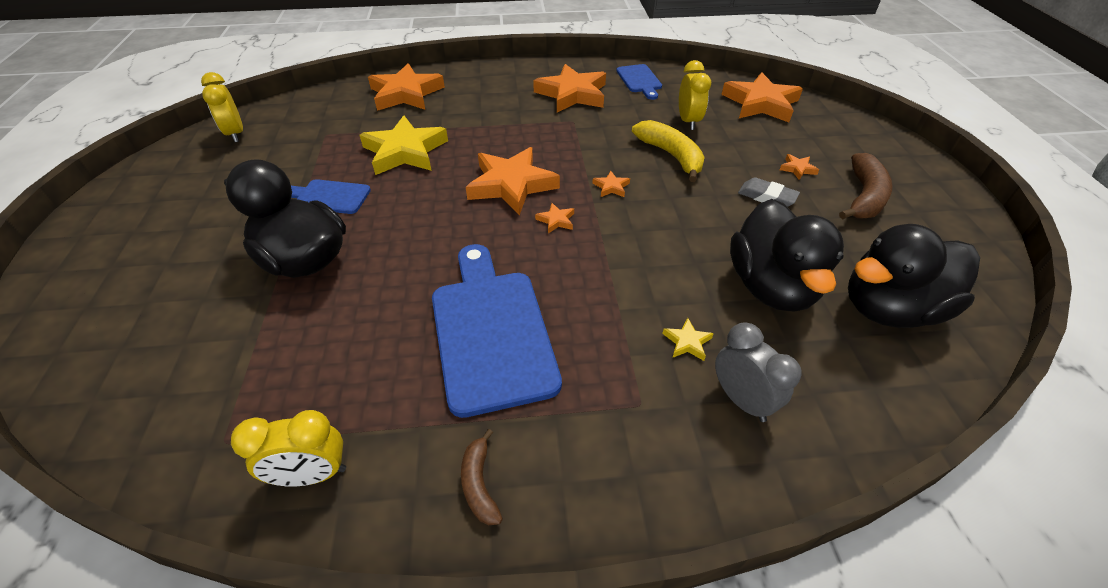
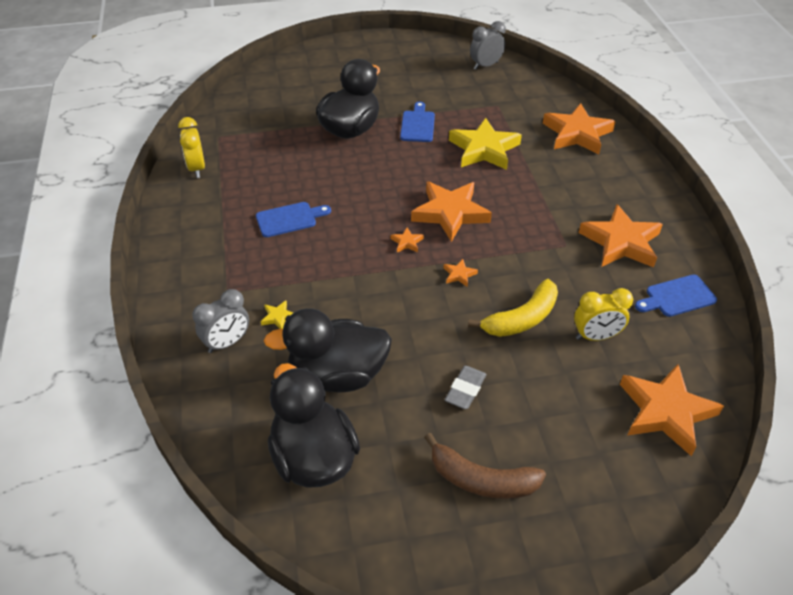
camera: 85 degrees right, 0 degrees up
(235, 134) = (485, 65): yellow clock -> grey clock
(479, 484) = (183, 226): brown banana -> none
(491, 331) = (289, 219): blue cutting board -> blue cutting board, size x0.52
(797, 169) = (523, 426): orange star -> none

